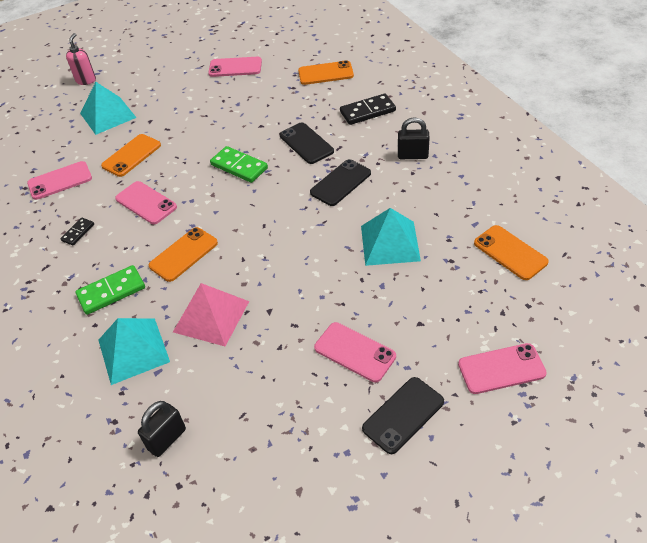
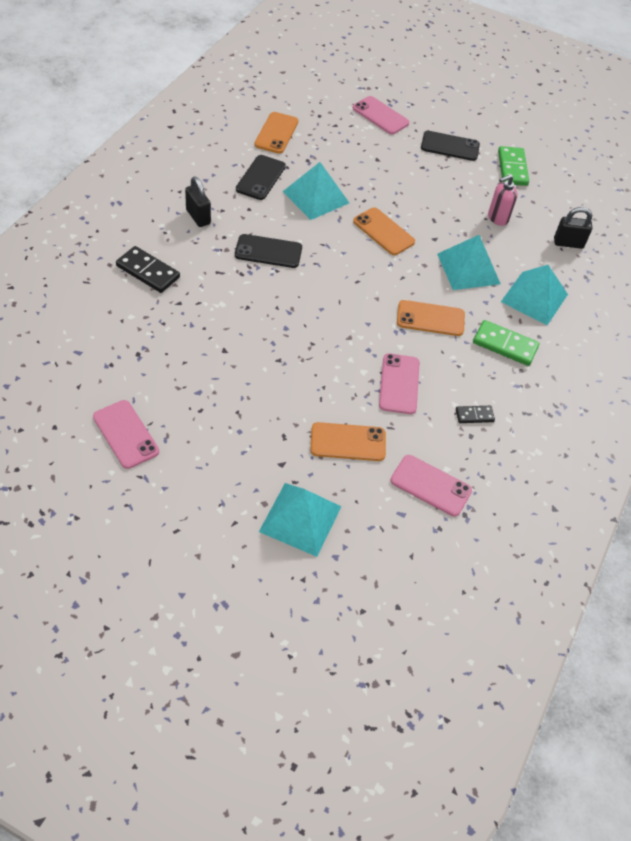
camera: 135 degrees left, 5 degrees up
(86, 80) = (249, 605): pink soap dispenser -> pink soap dispenser (497, 218)
(211, 316) = (468, 268): pink pyramid -> turquoise pyramid
(239, 166) = (298, 336): green domino -> green domino (512, 168)
(306, 143) = (230, 299): black phone -> black phone (261, 178)
(325, 73) = (93, 335): orange phone -> orange phone (383, 232)
(355, 352) = (427, 182): pink phone -> none

